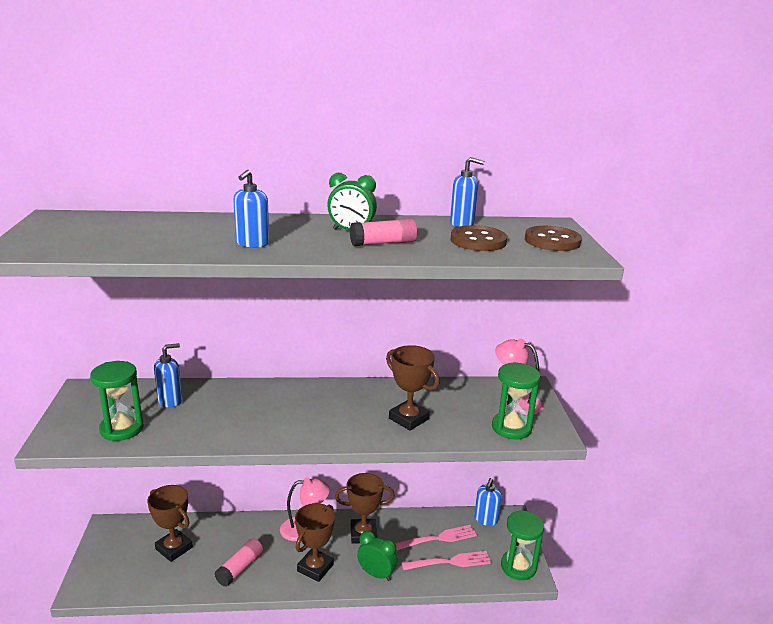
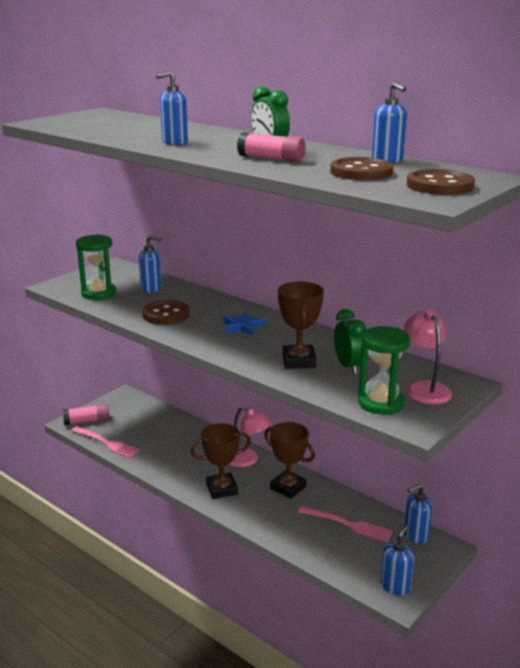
camera: 45 degrees right, 0 degrees up
(174, 548) = (147, 427): brown trophy -> none
(231, 423) = (166, 315): none -> brown button
(240, 568) = (171, 461): pink glue stick -> pink glue stick (87, 421)
(318, 406) = (243, 326): none -> blue star
(376, 574) = (261, 519): green clock -> green clock (348, 366)
(449, 562) = (334, 546): pink fork -> pink fork (106, 443)
(518, 567) = (395, 586): green hourglass -> blue soap dispenser

